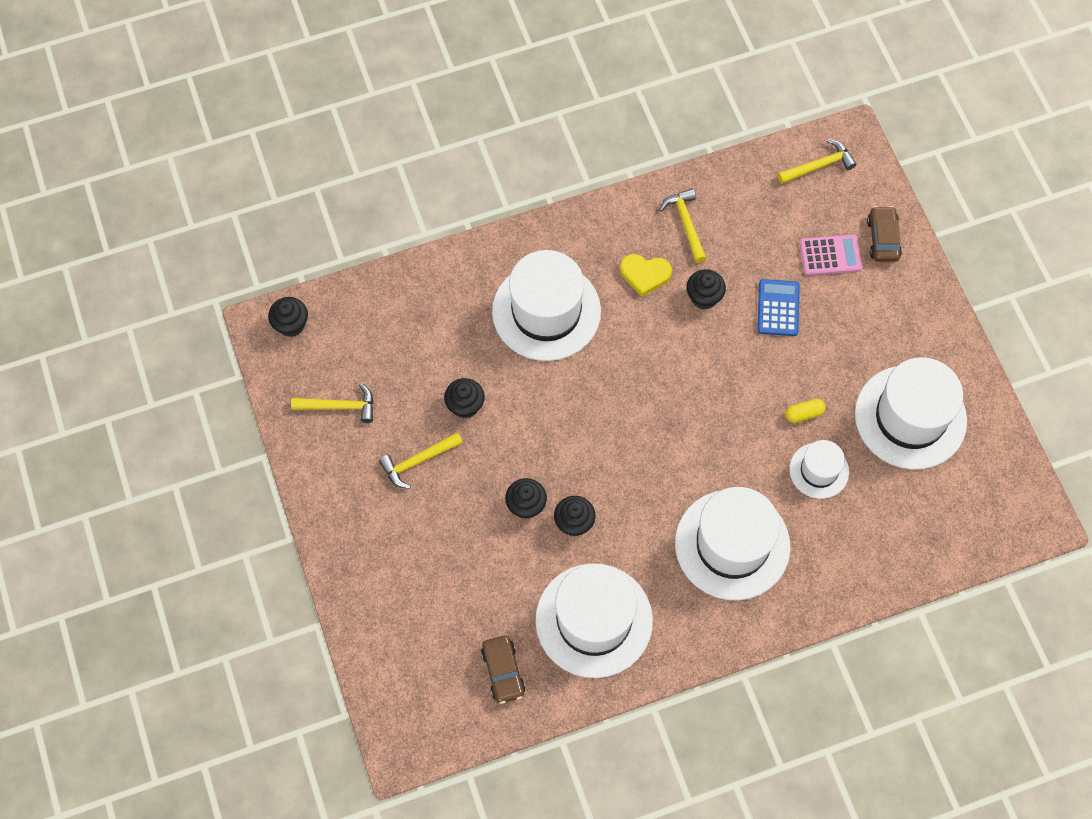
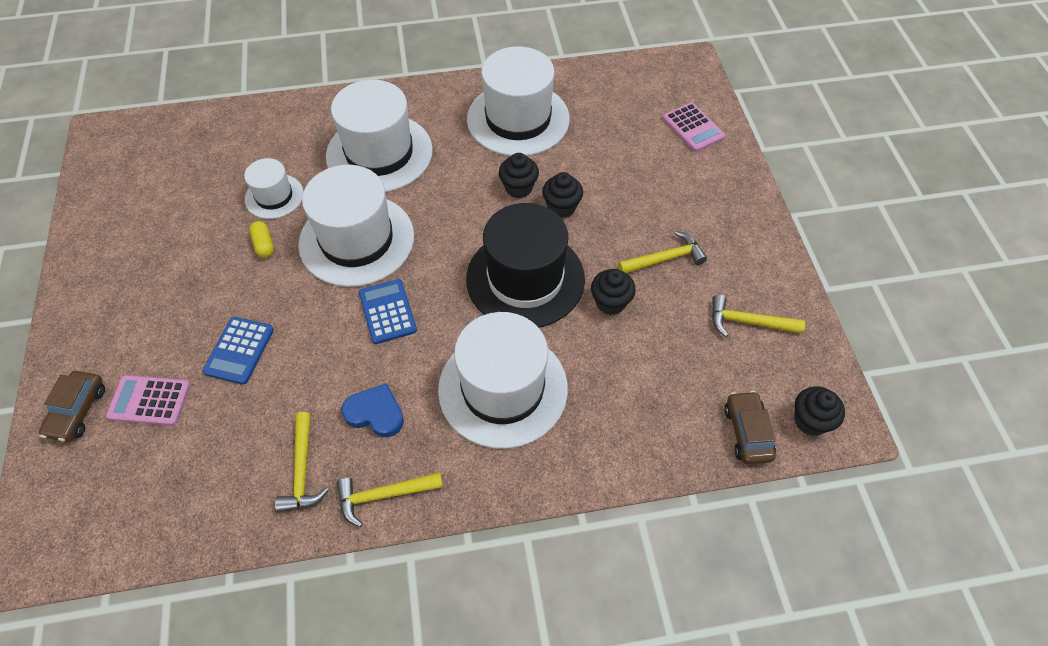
camera: 170 degrees left, 10 degrees down
(395, 640) = (693, 128): none -> pink calculator
(503, 672) = (602, 97): brown car -> brown car (747, 432)
(547, 418) = (525, 279): none -> black hat
(645, 275) = (375, 413): yellow heart -> blue heart
(664, 364) = (387, 312): none -> blue calculator
(704, 297) = (317, 376): black cupcake -> none
(804, 414) = (264, 244): yellow capsule -> yellow capsule turned 75 degrees clockwise
(819, 166) = (98, 523): yellow hammer -> yellow hammer (384, 495)
(910, 417) = (162, 227): white hat -> white hat (357, 240)

